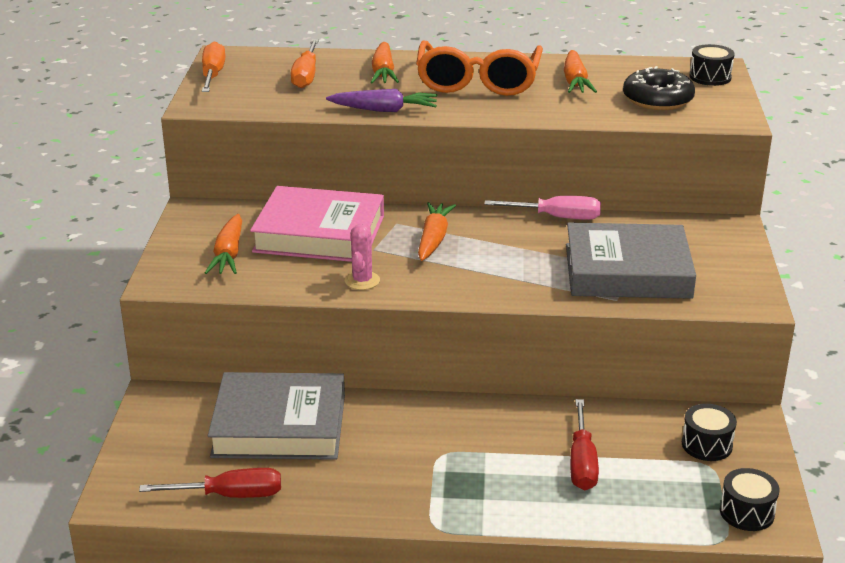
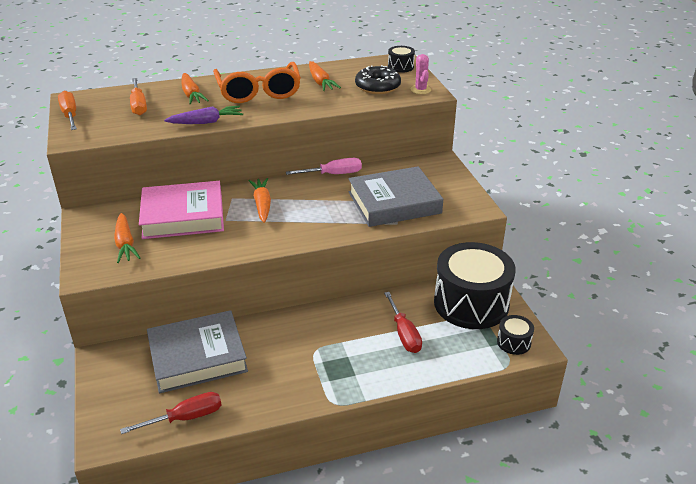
camera: 20 degrees left, 5 degrees up
(362, 281) = (228, 244): pink cactus -> pink cactus (420, 90)
(706, 445) = (471, 303): black drum -> black drum, size x2.36

